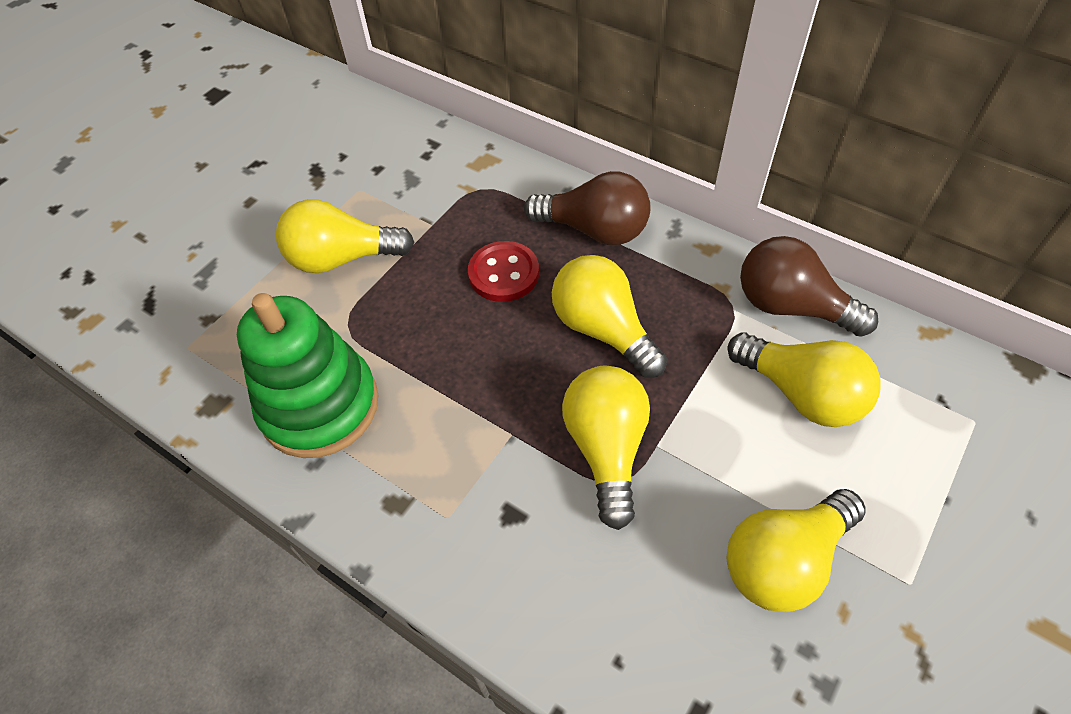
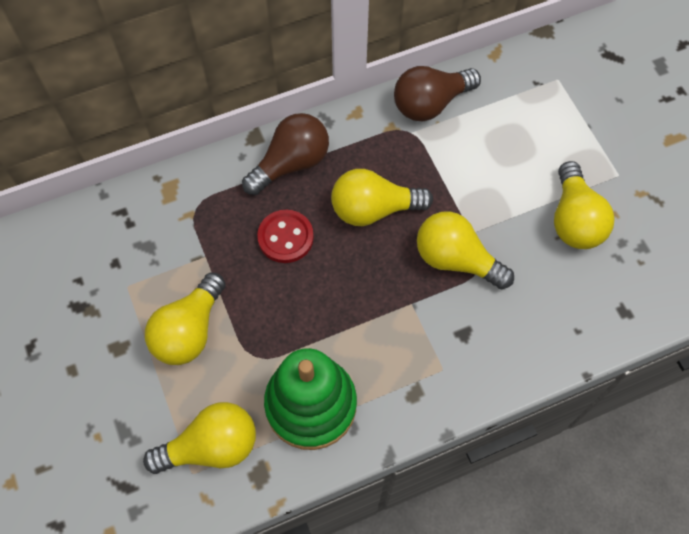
camera: 60 degrees left, 10 degrees up
(801, 394) = (489, 141): yellow light bulb -> yellow light bulb (211, 446)

